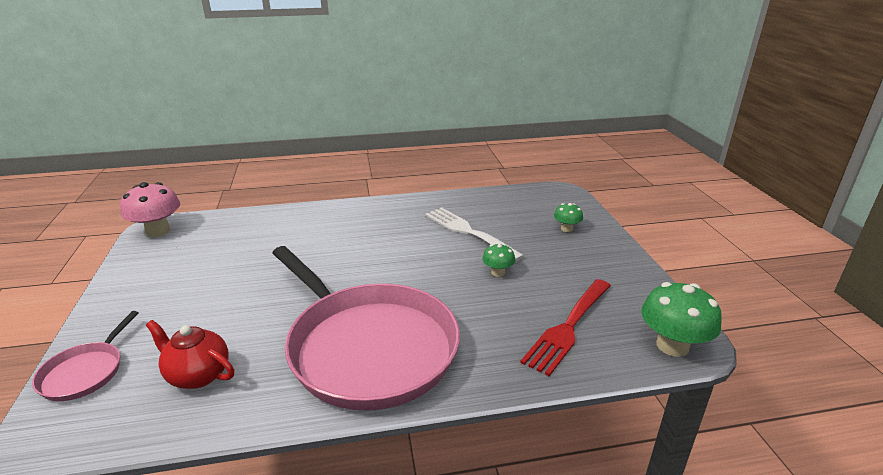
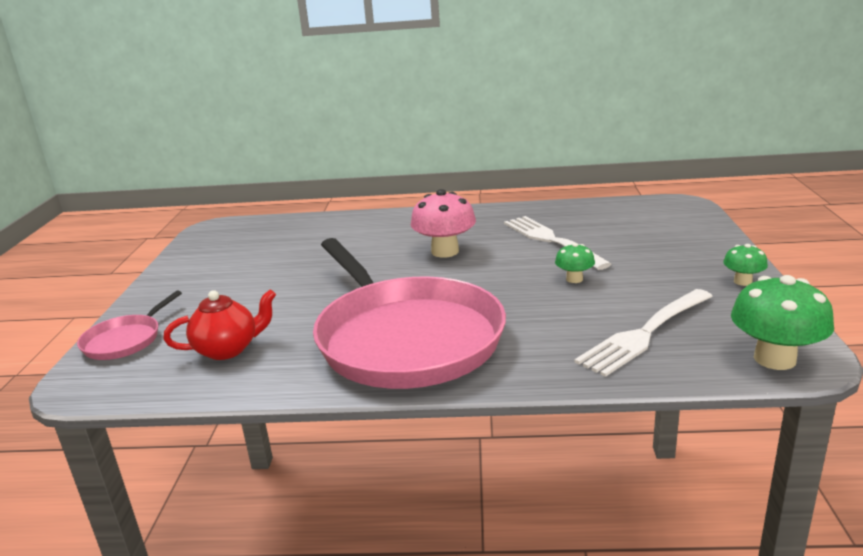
camera: 15 degrees right, 5 degrees down
(158, 231) = (216, 231): pink mushroom -> pink mushroom (445, 251)
(198, 375) = (228, 349): red teapot -> red teapot turned 120 degrees clockwise
(566, 229) = (675, 240): green mushroom -> green mushroom (742, 281)
(568, 327) = (645, 333): red fork -> white fork

